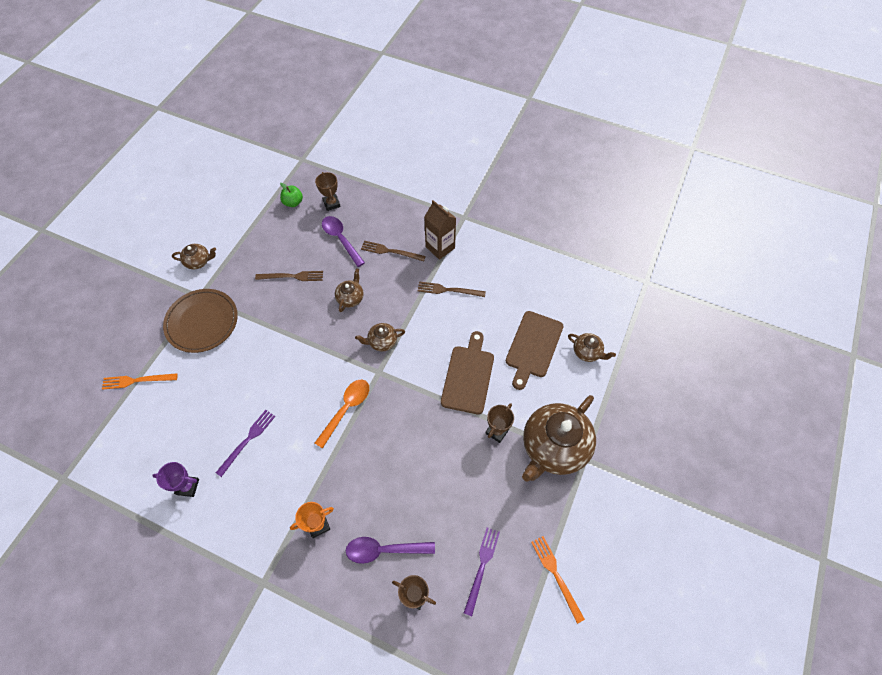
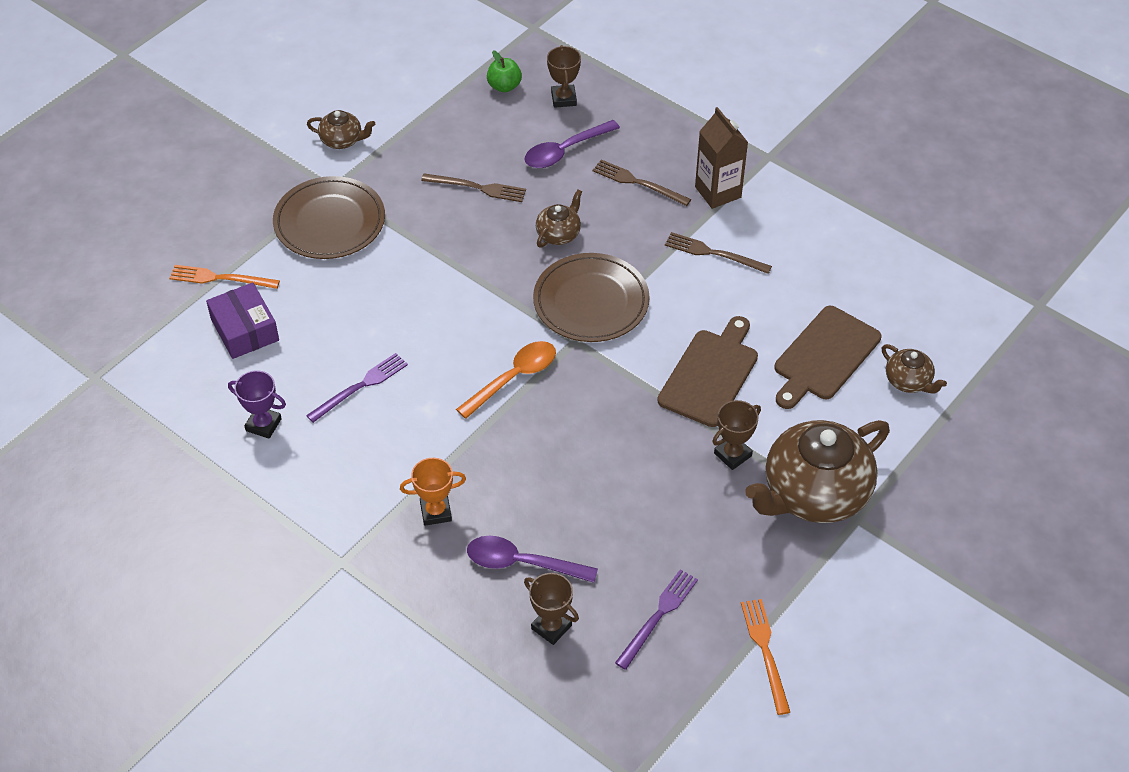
camera: 15 degrees right, 10 degrees down
(161, 416) = (244, 330): none -> purple box
(341, 239) = (565, 151): purple spoon -> purple spoon turned 105 degrees counterclockwise
(382, 341) = (591, 302): brown teapot -> brown plate

